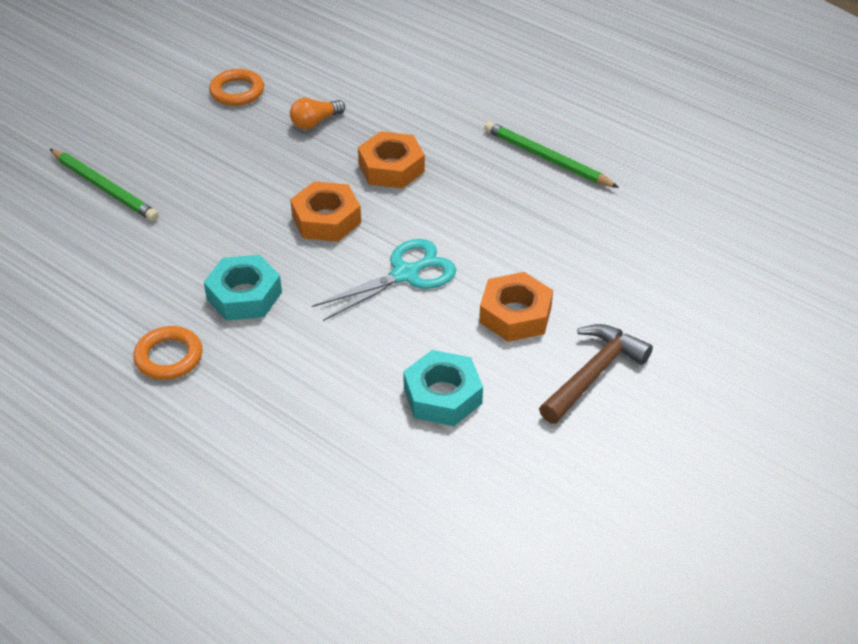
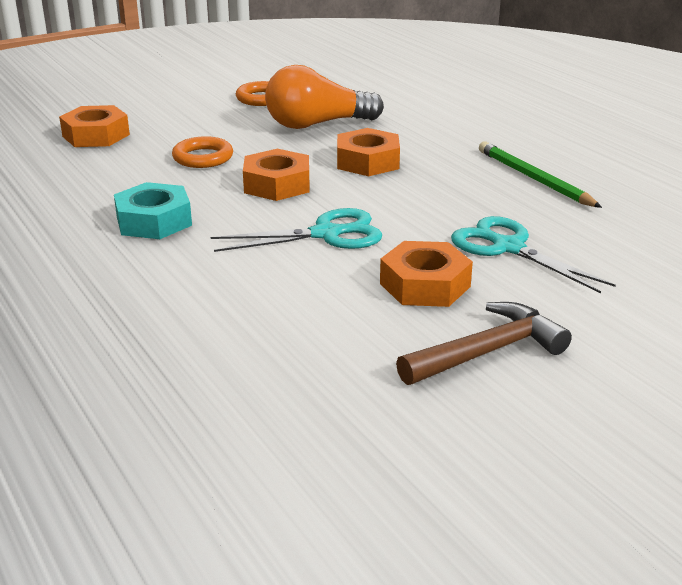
camera: 20 degrees right, 15 degrees down
(104, 187) = (96, 135): green pencil -> orange nut
(169, 357) = (43, 250): orange ring -> orange ring (203, 157)
(315, 122) = (317, 124): orange light bulb -> orange light bulb, size x1.99
(442, 396) = (295, 334): turquoise nut -> none
(561, 253) = (508, 248): none -> turquoise scissors

